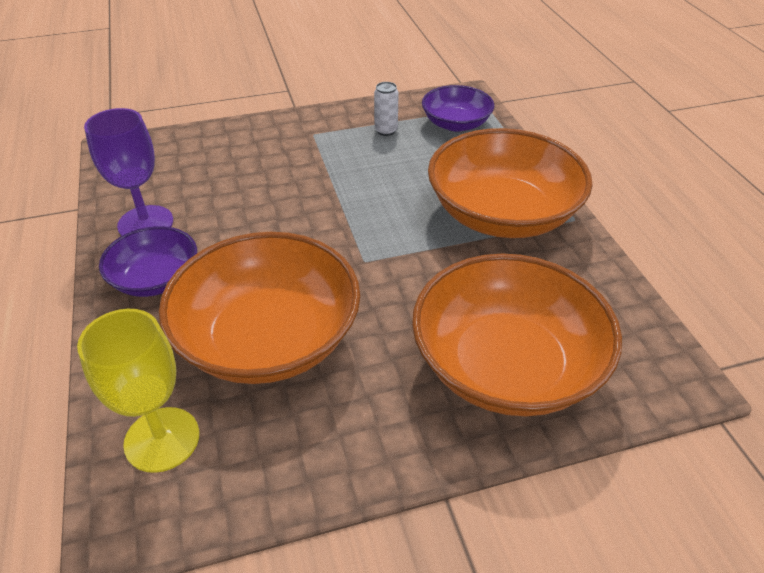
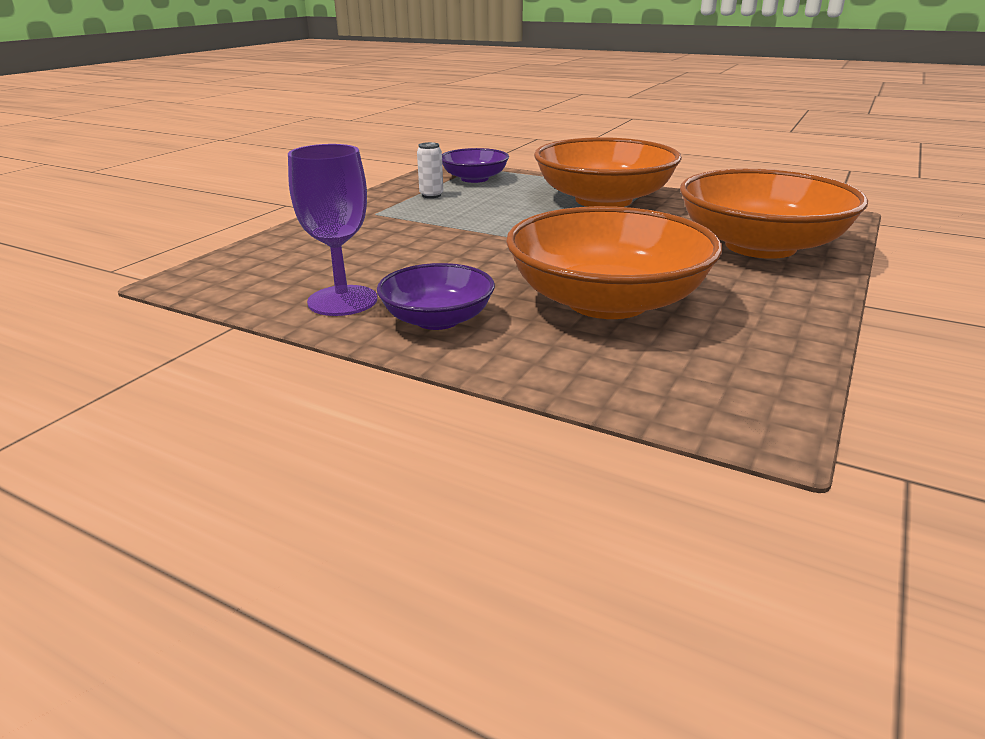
camera: 45 degrees left, 15 degrees down
(162, 439) = (670, 377): yellow goblet -> none

